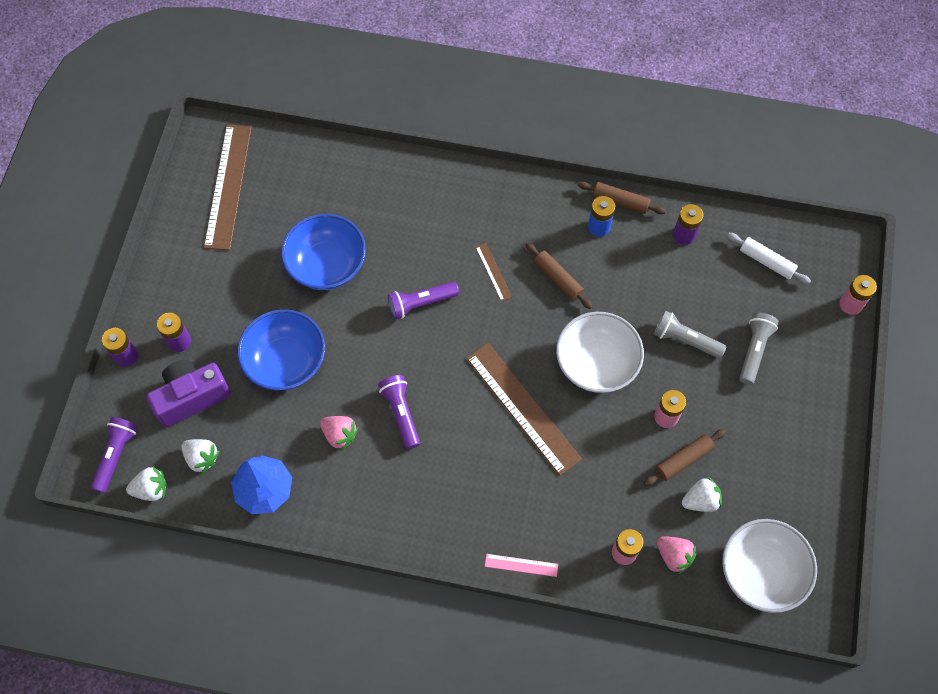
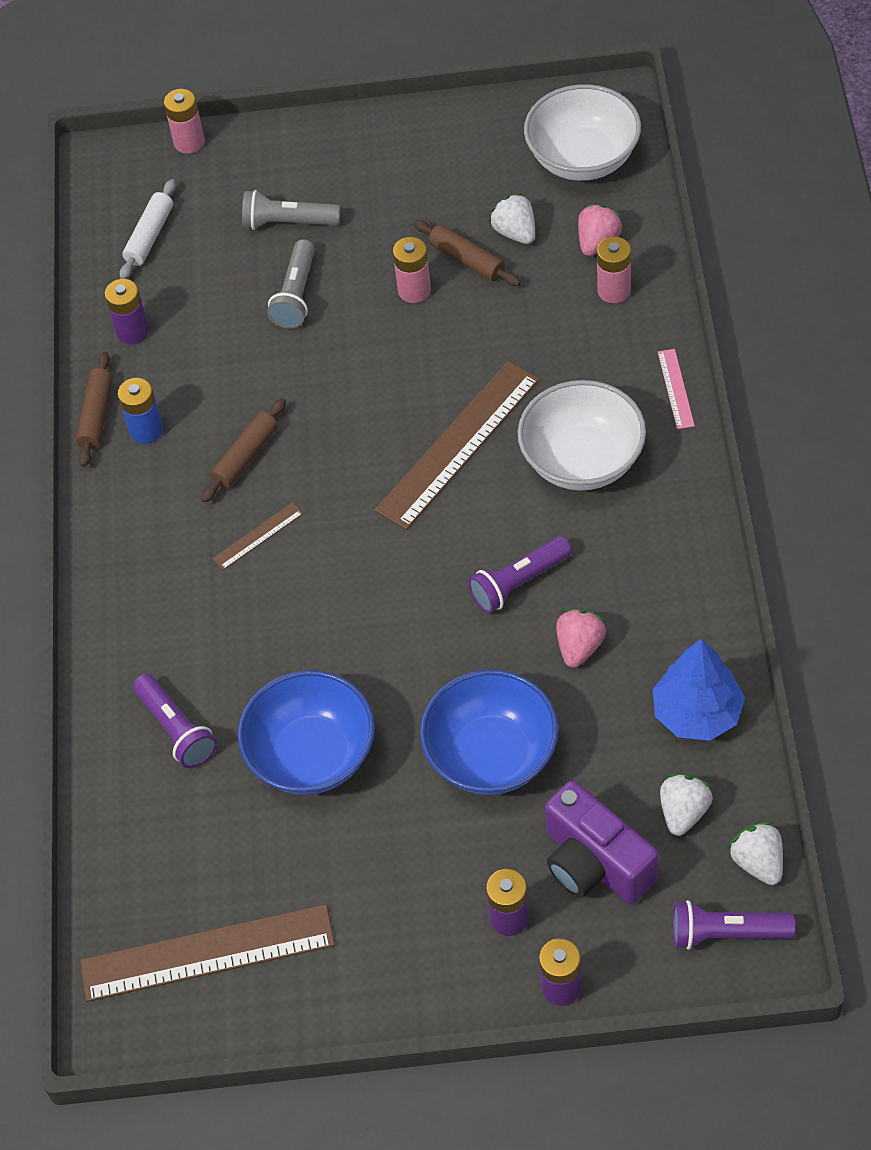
camera: 100 degrees left, 10 degrees down
(421, 303) = (338, 611): purple flashlight -> purple flashlight (176, 730)
(596, 364) = (364, 380): white bowl -> white bowl (582, 460)

